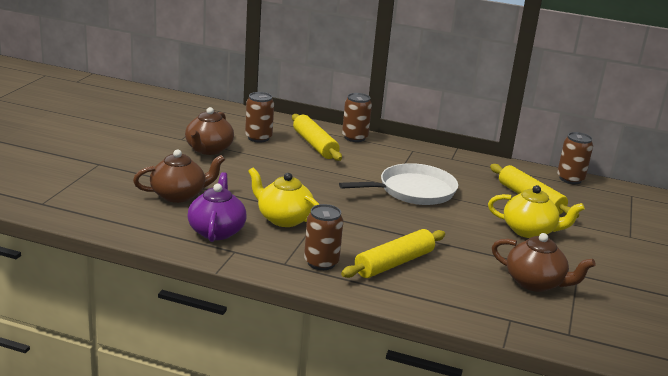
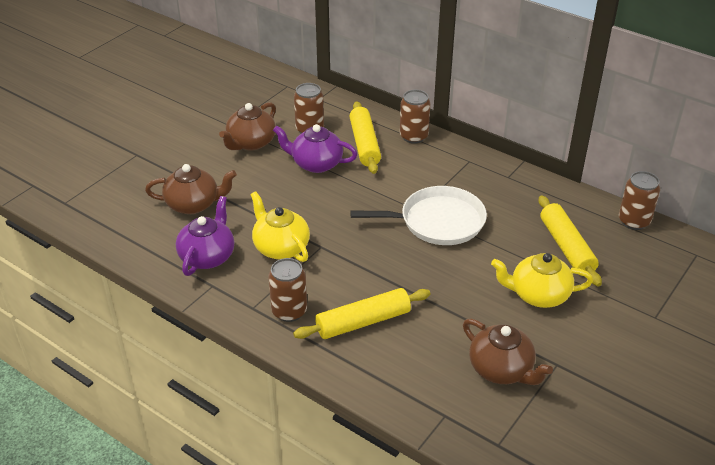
camera: 20 degrees right, 15 degrees up
(279, 160) = (316, 164): none -> purple teapot
(530, 231) = (538, 295): yellow teapot -> yellow teapot turned 150 degrees clockwise

